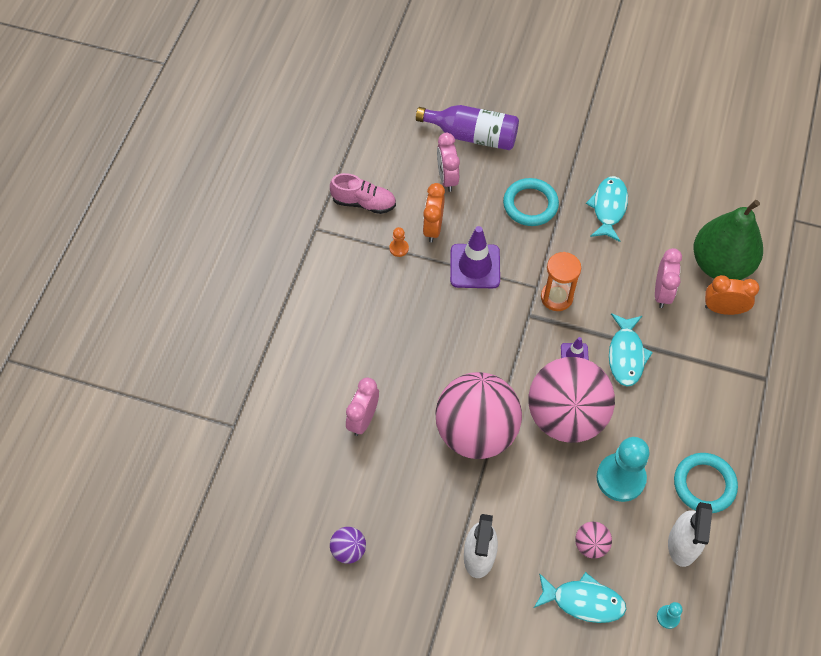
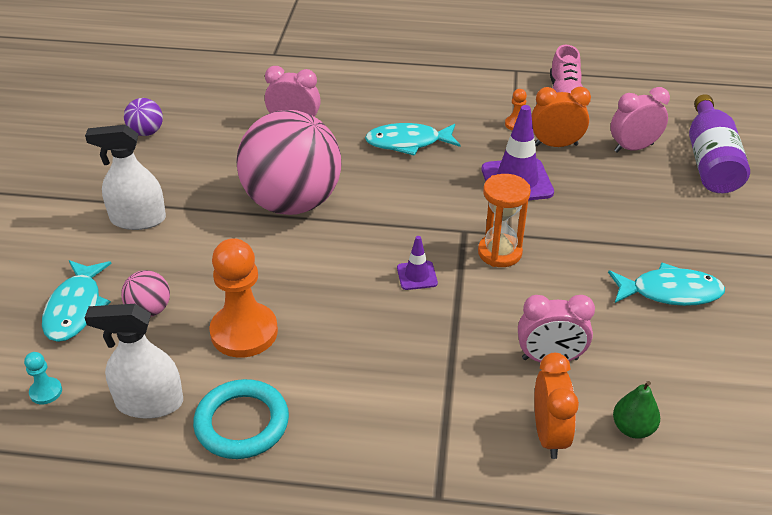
camera: 80 degrees right, 20 degrees down
(530, 204) = (633, 218): turquoise ring -> none
(566, 416) = (326, 274): pink ball -> none
(620, 478) = (244, 332): turquoise pawn -> orange pawn
(626, 355) = (432, 326): turquoise fish -> turquoise fish (408, 143)
(720, 264) = (633, 428): green pear -> green pear, size x0.41

